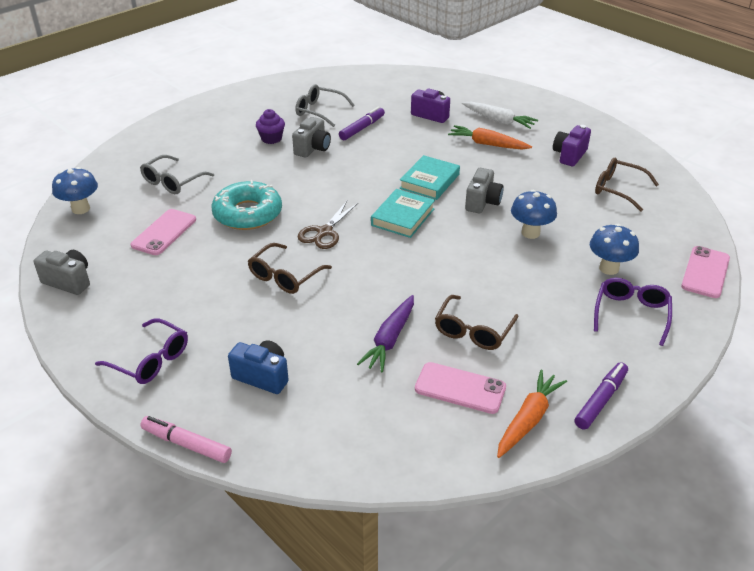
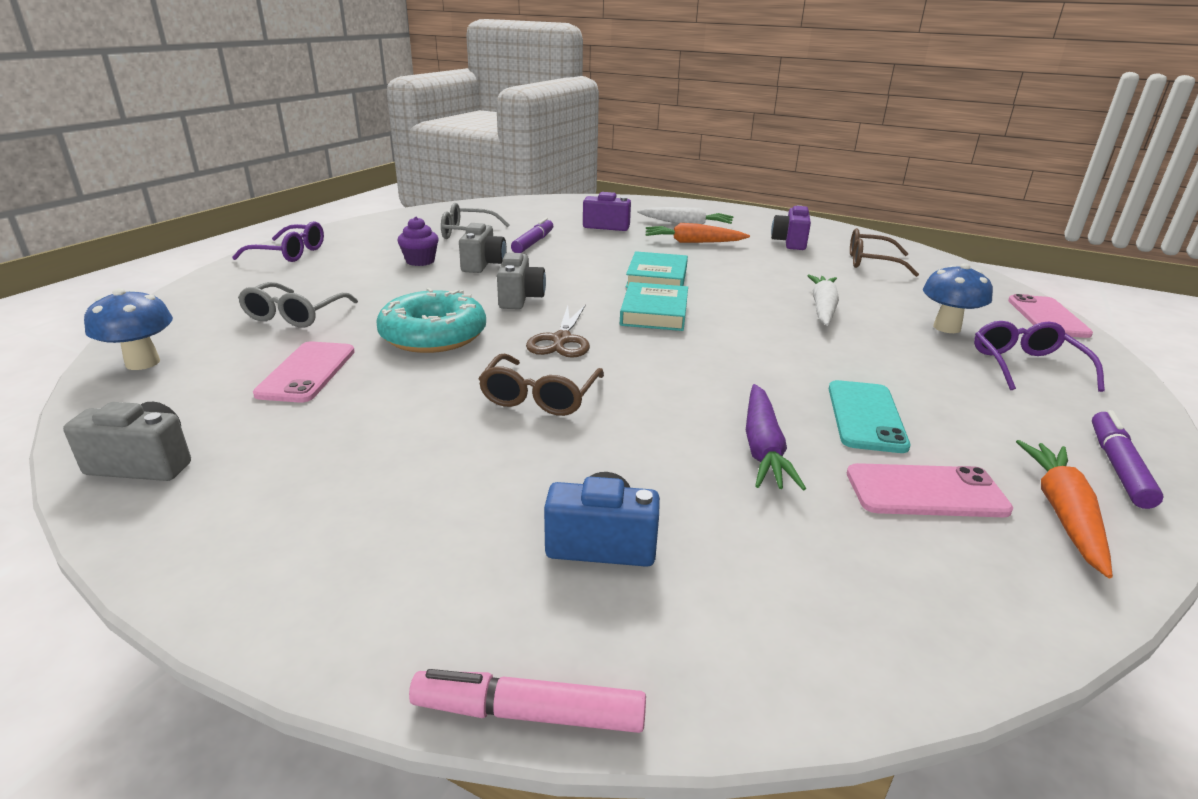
camera: 20 degrees left, 10 degrees down
(150, 360) = (366, 561): purple glasses -> purple glasses (289, 253)
(473, 331) = (865, 416): brown glasses -> turquoise phone
(482, 202) = (738, 288): grey camera -> grey camera (520, 298)
(530, 233) = (822, 308): blue mushroom -> white carrot

